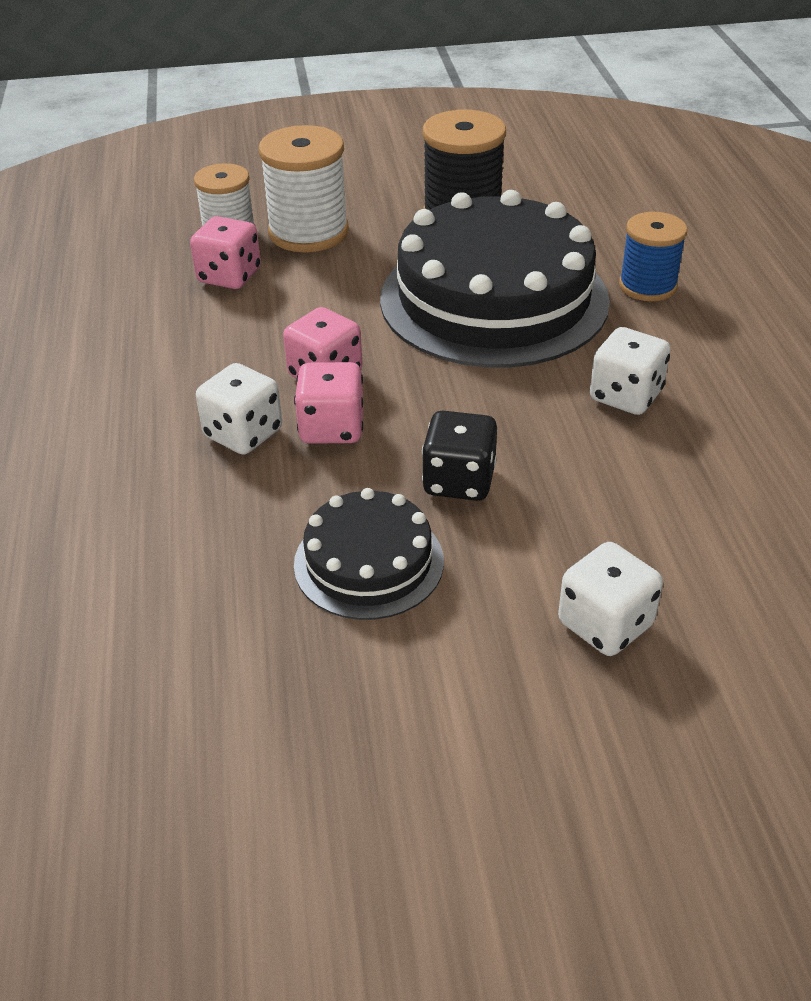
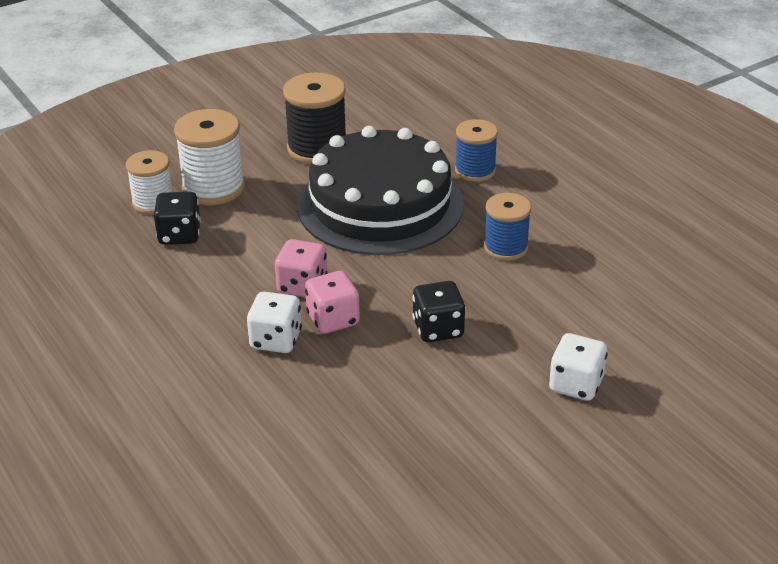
camera: 25 degrees left, 5 degrees down
(229, 276) = (179, 235): pink dice -> black dice
(368, 562) = (416, 393): black cake -> none
(625, 396) = (506, 247): white dice -> blue spool

